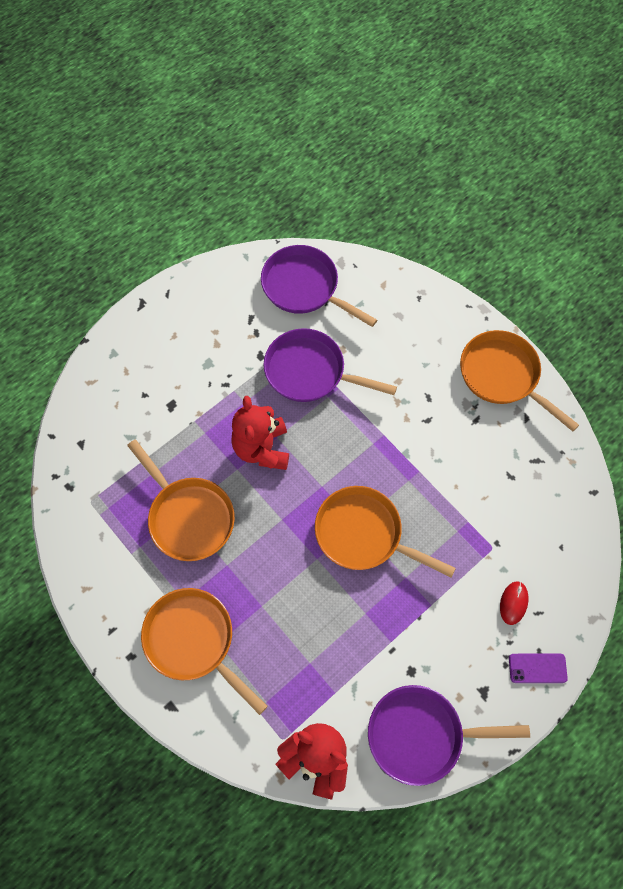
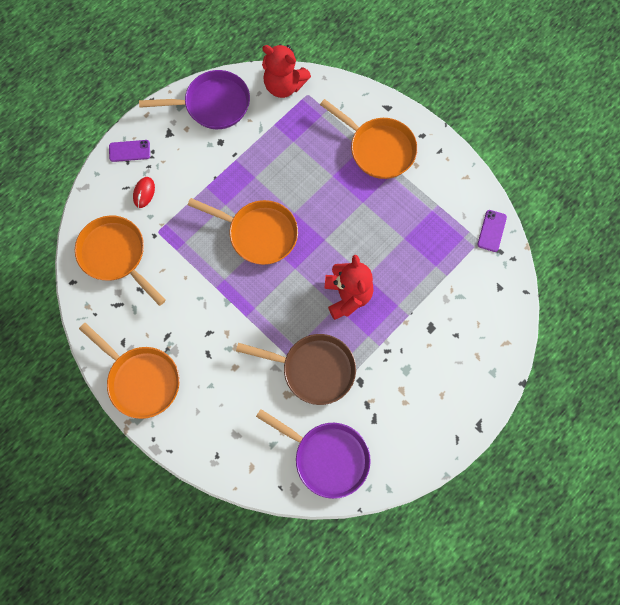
camera: 175 degrees right, 5 degrees up
(71, 513) = (491, 231): none -> purple phone
(188, 517) = (399, 235): orange pan -> orange pan (116, 255)
(310, 371) = (313, 369): purple pan -> brown pan

